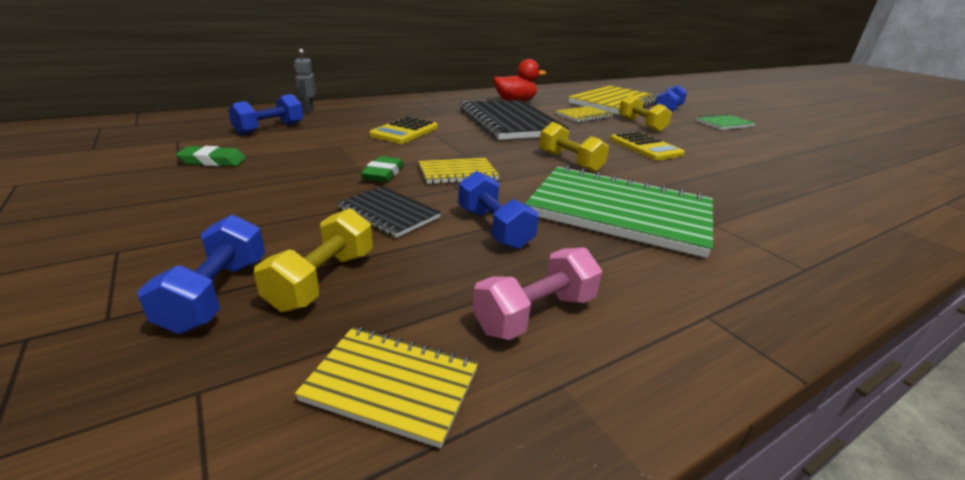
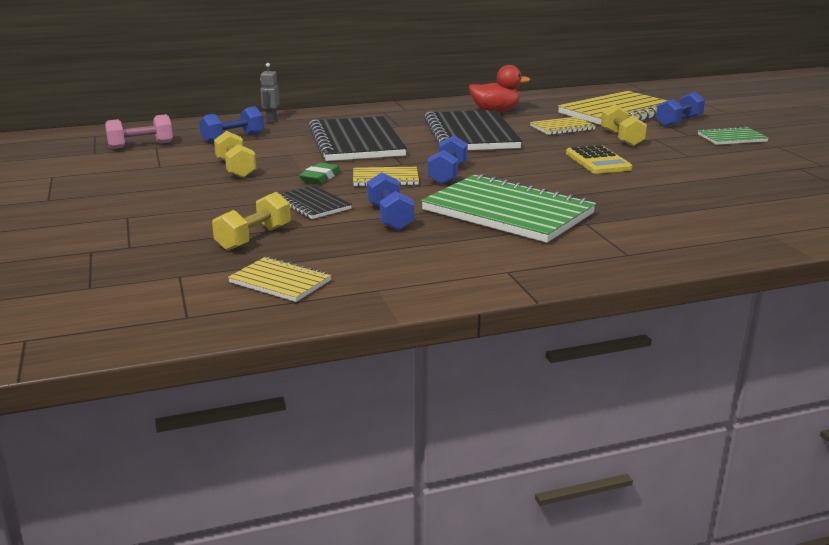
camera: 15 degrees right, 5 degrees down
(213, 161) = (185, 164): green eraser -> none
(217, 294) = (188, 240): blue dumbbell -> blue dumbbell (447, 174)
(404, 131) = (356, 142): yellow calculator -> black notebook
(535, 314) = (385, 262): pink dumbbell -> pink dumbbell (141, 145)
(569, 162) = (500, 172): yellow dumbbell -> yellow dumbbell (236, 169)

